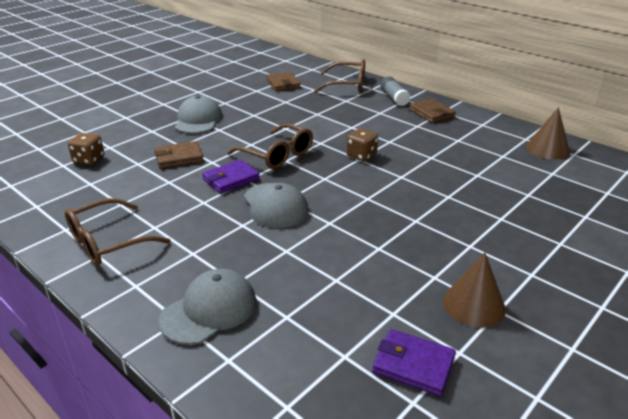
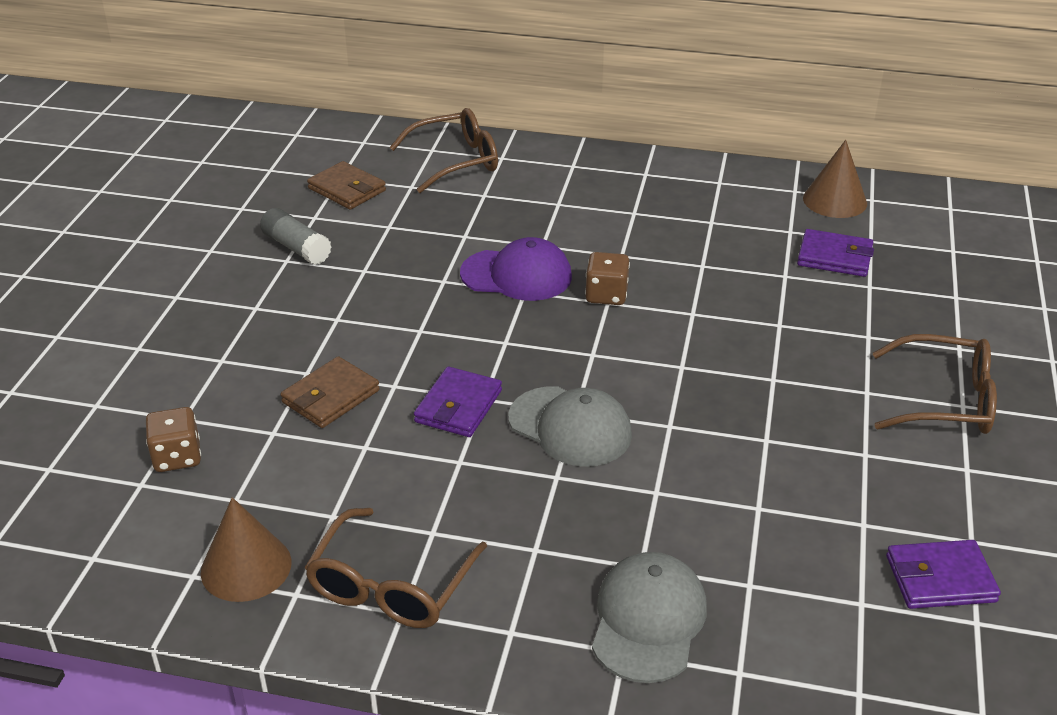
camera: 30 degrees left, 5 degrees up
(198, 120) = (280, 311): grey cap -> none
(277, 155) = (483, 337): brown glasses -> brown glasses (945, 400)
(324, 135) = (517, 275): none -> purple cap
(394, 98) = (553, 168): grey glue stick -> grey glue stick (296, 248)
(431, 113) = (634, 182): brown wallet -> none
(473, 305) = (937, 474): brown cone -> brown cone (246, 567)
(519, 175) = (834, 257): none -> purple wallet

